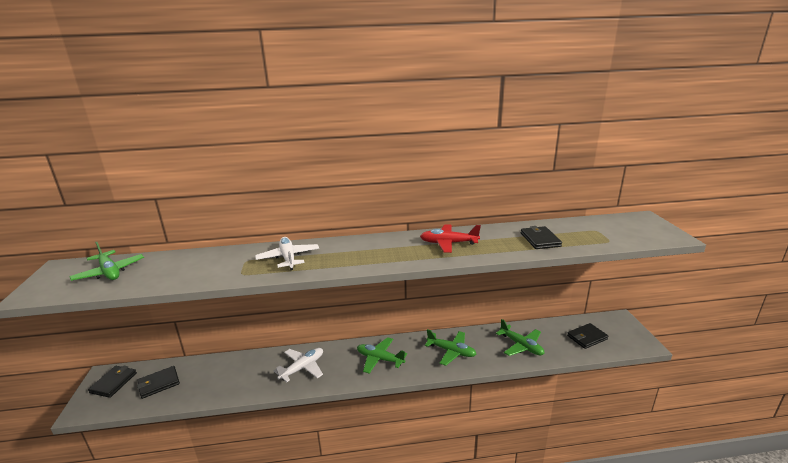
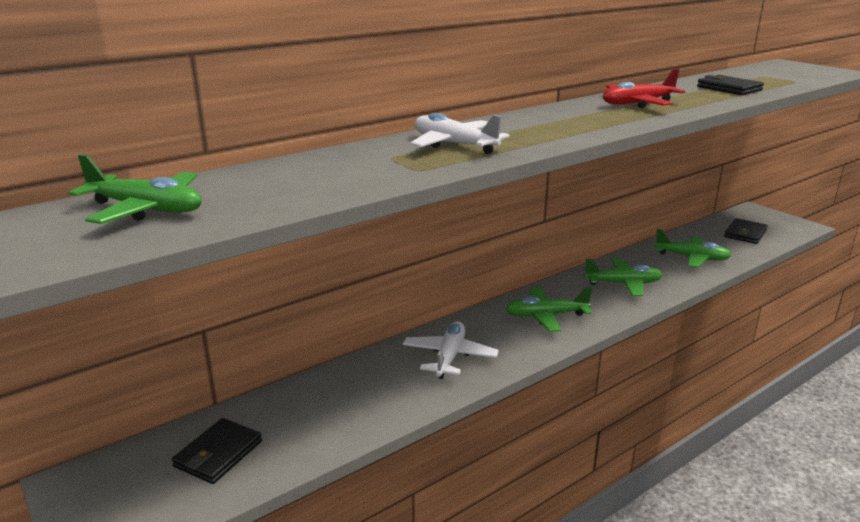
camera: 30 degrees left, 0 degrees up
(114, 383) = (114, 485): black wallet -> none

